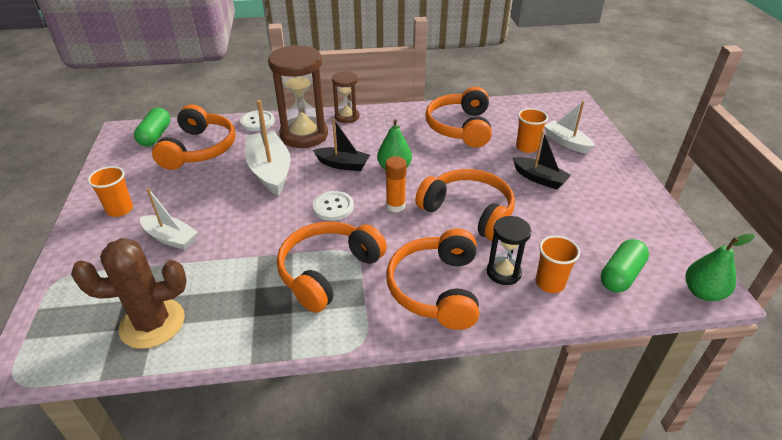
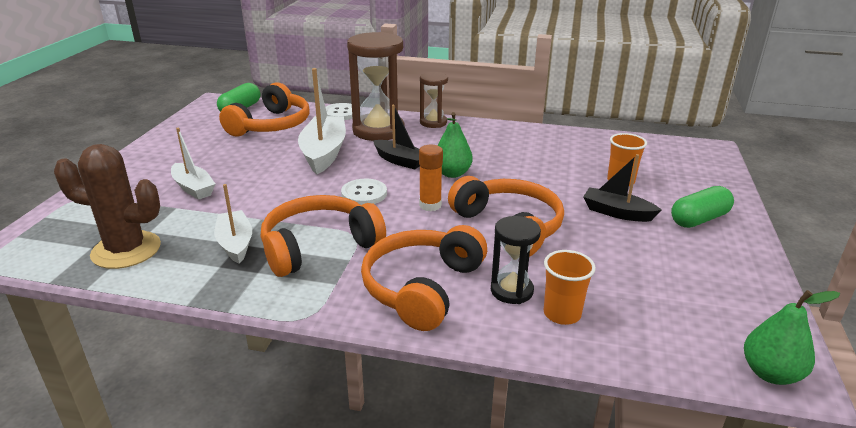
camera: 20 degrees right, 10 degrees down
(120, 209) = (167, 158): orange cup -> none
(460, 127) = (552, 151): orange headphones -> none
(539, 179) = (617, 212): black boat -> black boat turned 150 degrees clockwise
(566, 142) = (675, 185): white boat -> white boat (235, 243)
(620, 275) = (662, 327): green capsule -> green capsule (699, 219)

